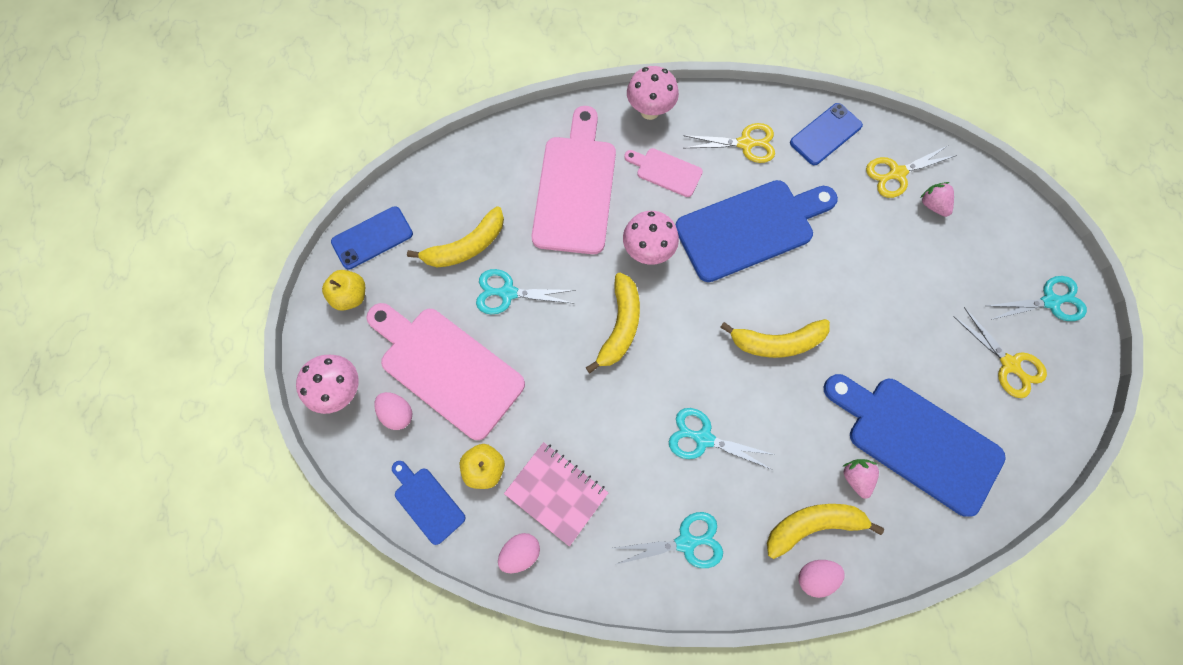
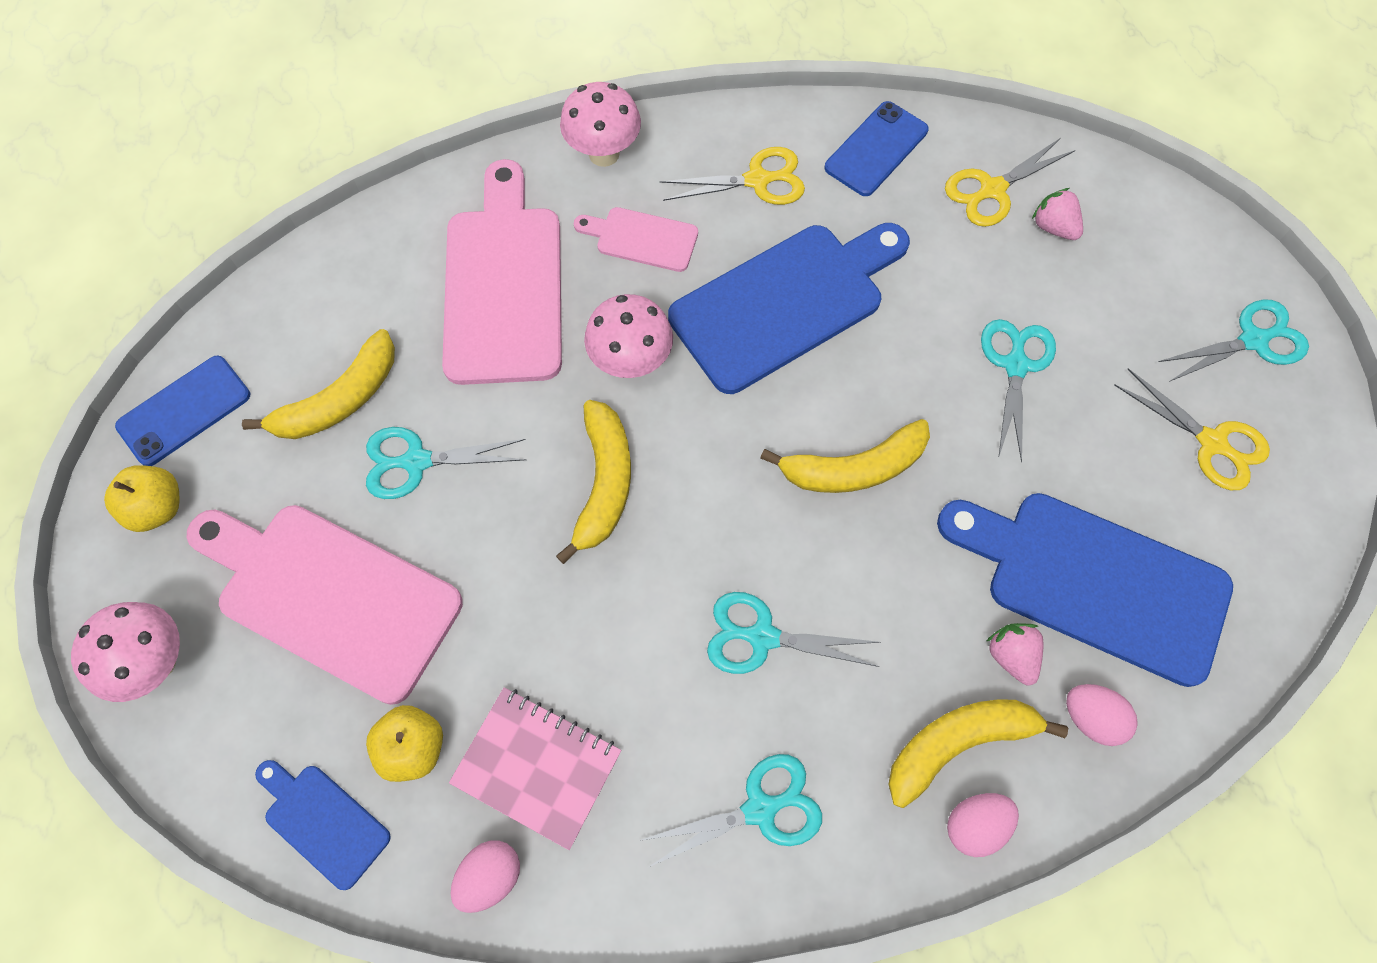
camera: 10 degrees left, 5 degrees down
(397, 413) = (256, 683): pink egg -> pink egg (1091, 718)
(891, 292) = (1015, 365): none -> turquoise scissors

